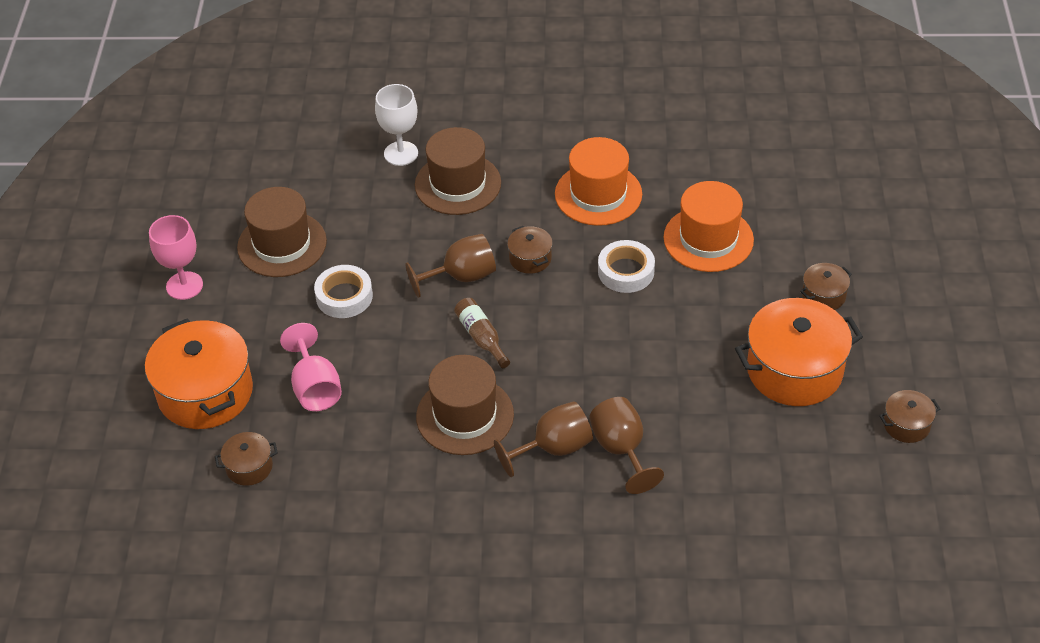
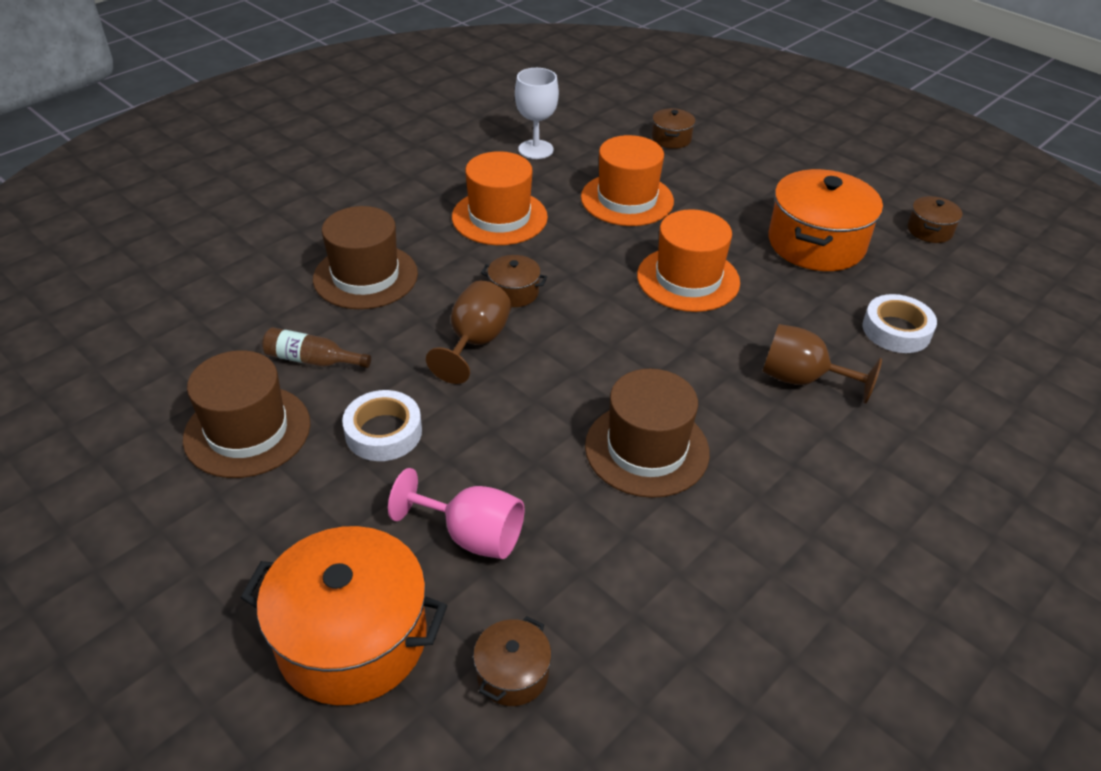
camera: 50 degrees left, 5 degrees down
(184, 286) = (175, 548): pink goblet -> none
(401, 153) = (274, 284): white goblet -> white goblet (535, 149)
(481, 337) = (564, 377): brown bottle -> brown bottle (312, 360)
(553, 448) = (755, 418): brown goblet -> none
(626, 271) = (603, 255): white tape -> white tape (896, 330)
(656, 330) = (688, 279): none -> orange hat
(823, 295) = (756, 188): brown pot -> brown pot (671, 139)

